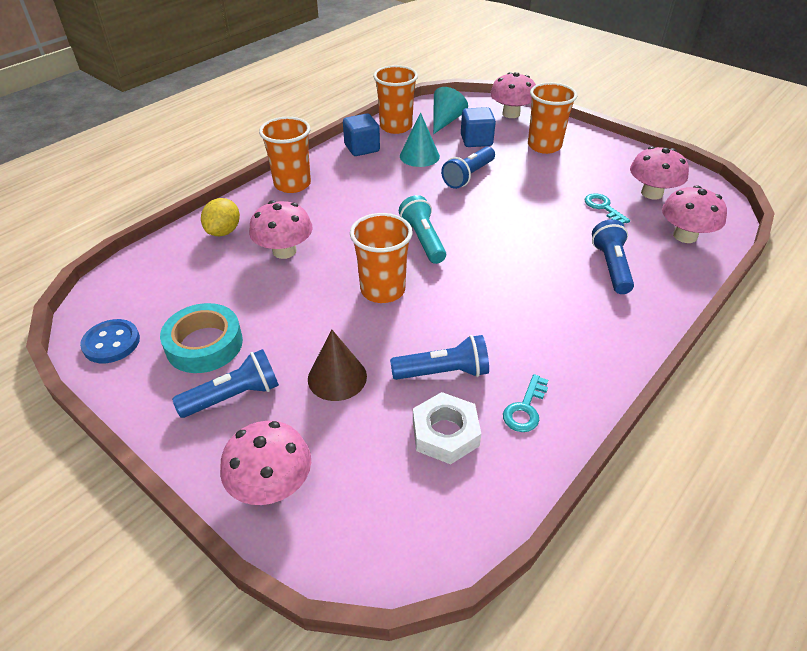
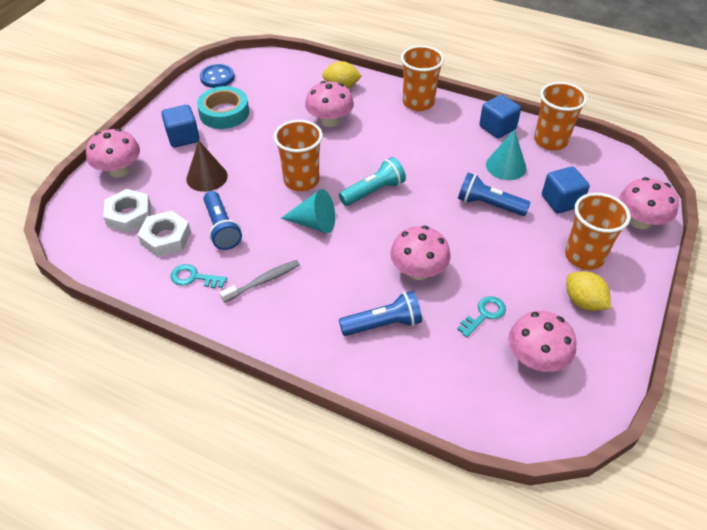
camera: 75 degrees right, 5 degrees up
(234, 396) = (183, 137): blue flashlight -> blue cube
(384, 476) = (129, 215): none -> white nut
(446, 121) = (587, 173): turquoise cone -> turquoise cone (314, 223)
(541, 344) = (263, 281): none -> grey toothbrush
(594, 158) = (583, 302): none -> yellow lemon
(685, 236) = (462, 389): pink mushroom -> pink mushroom (418, 271)

